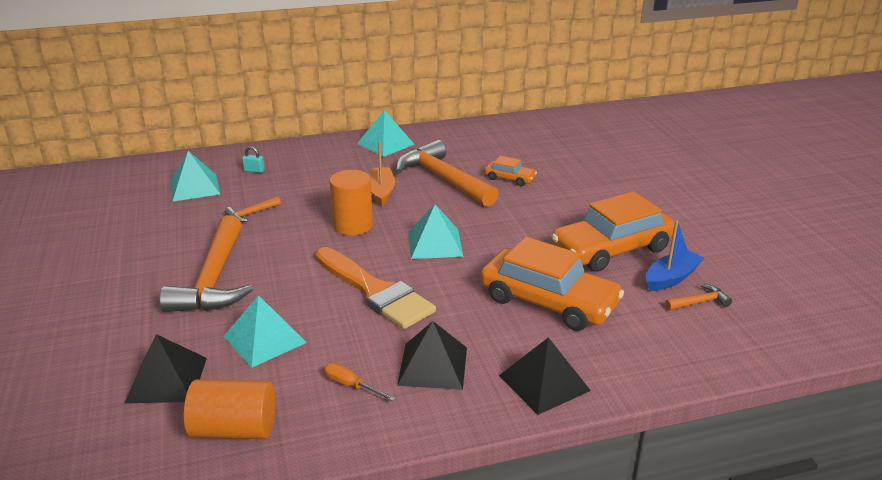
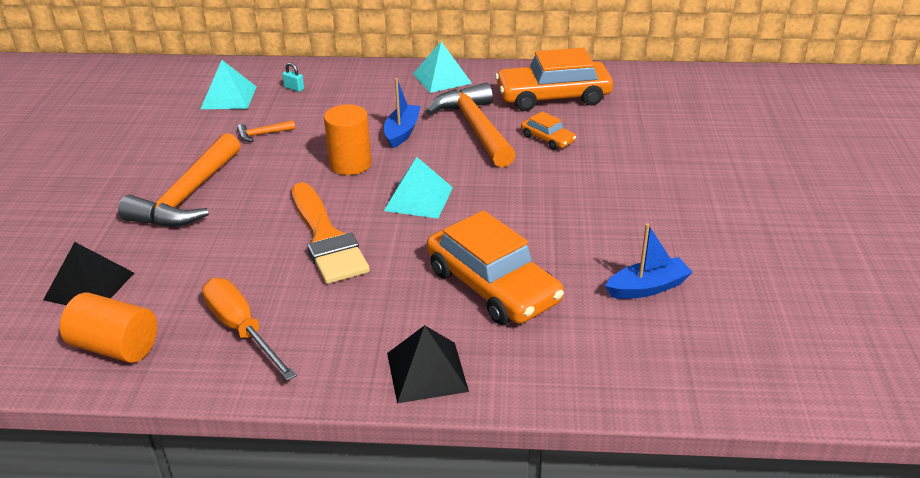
camera: 20 degrees right, 5 degrees up
(264, 339) = (195, 265): turquoise pyramid -> none
(351, 385) = (242, 330): orange screwdriver -> orange screwdriver, size x1.96
(381, 192) = (402, 132): orange boat -> blue boat
(433, 366) = (330, 328): black pyramid -> none
(611, 249) = (604, 240): orange car -> orange car (553, 97)
(699, 302) = (660, 322): orange hammer -> none

